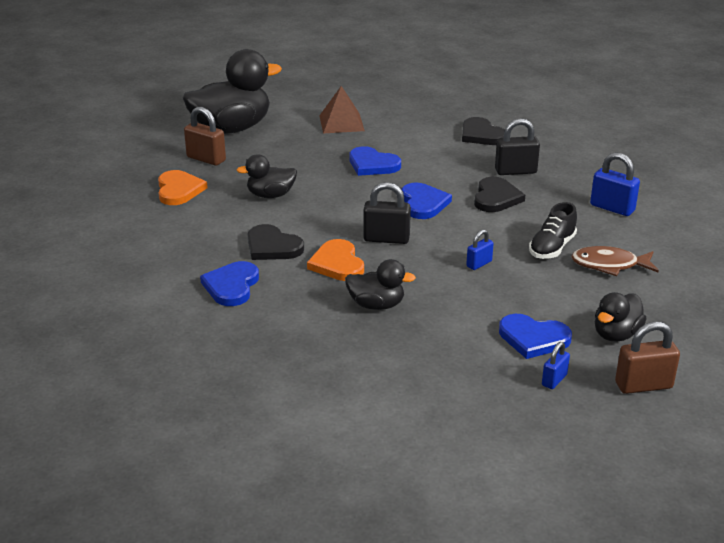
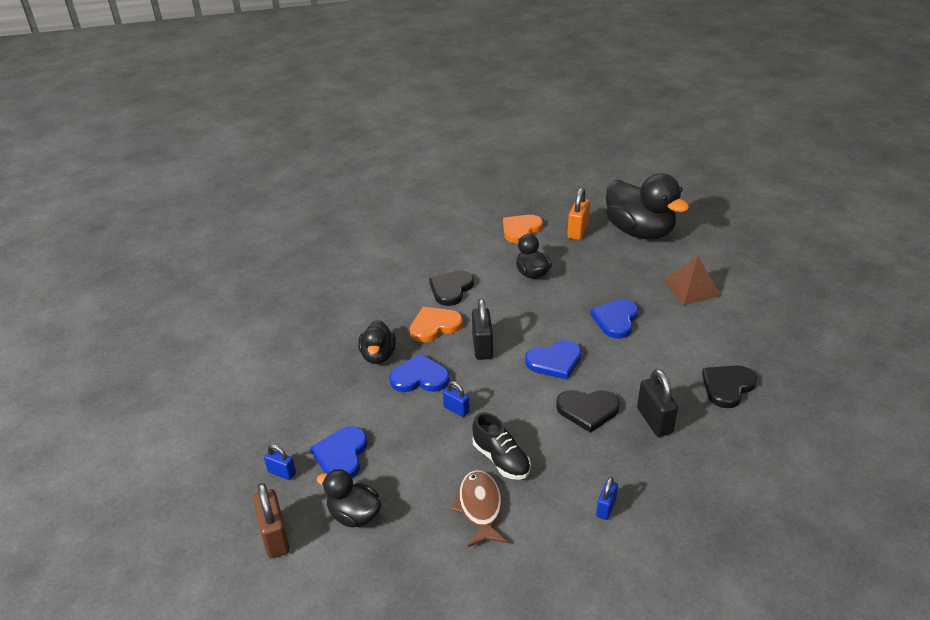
camera: 80 degrees right, 5 degrees up
(179, 190) = (521, 230): orange heart -> orange heart turned 150 degrees clockwise
(206, 159) = (577, 231): brown padlock -> orange padlock
(231, 286) = (391, 281): blue heart -> blue heart (420, 377)
(552, 248) = (501, 460): black shoe -> black shoe turned 150 degrees counterclockwise
(612, 208) = (606, 508): blue padlock -> blue padlock, size x0.59

